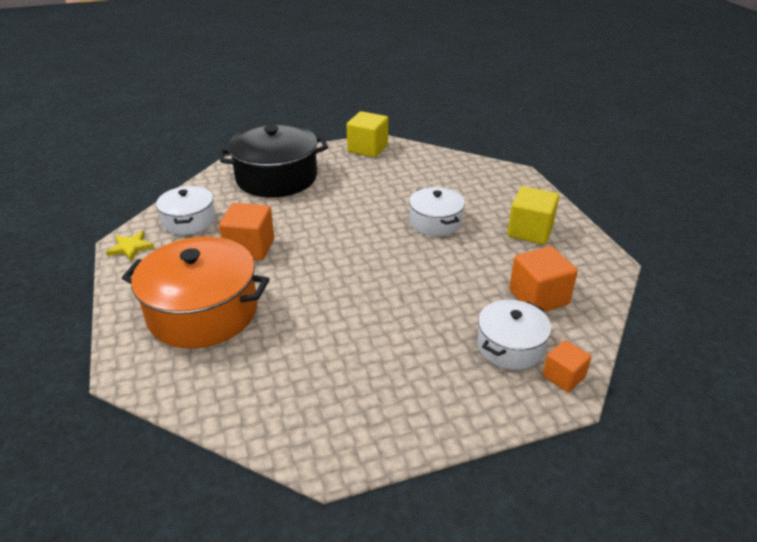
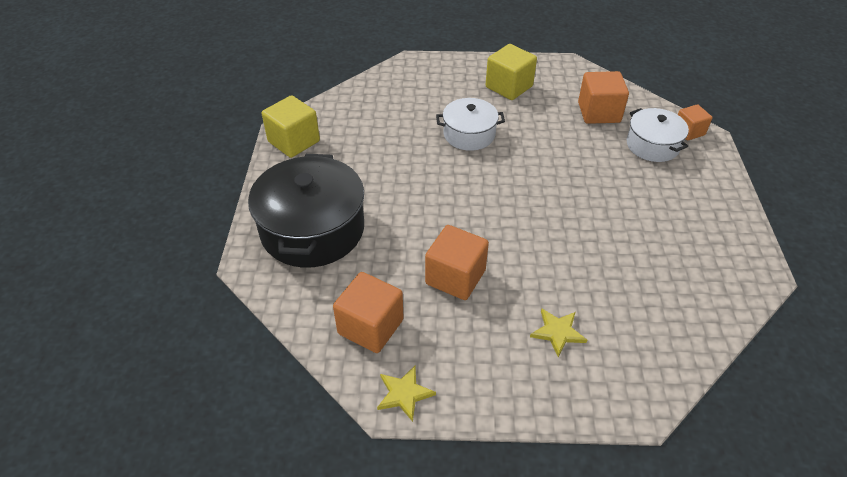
camera: 70 degrees left, 10 degrees up
(189, 221) = (370, 326): white pot -> orange cube
(203, 312) = (558, 332): orange pot -> yellow star

